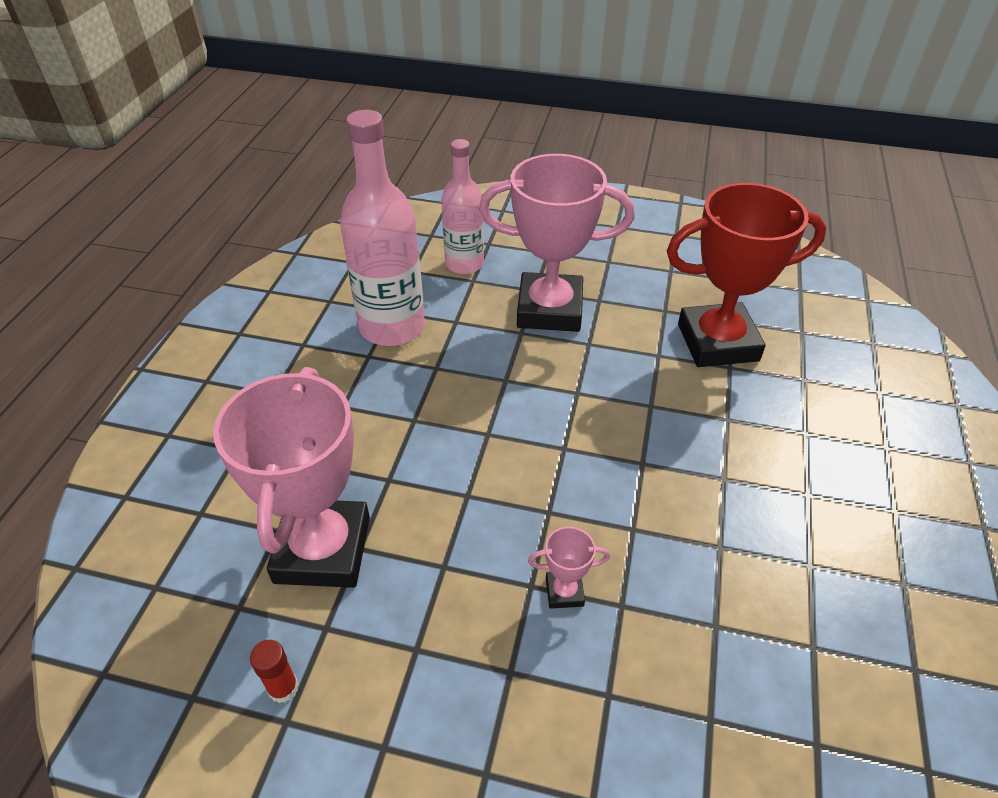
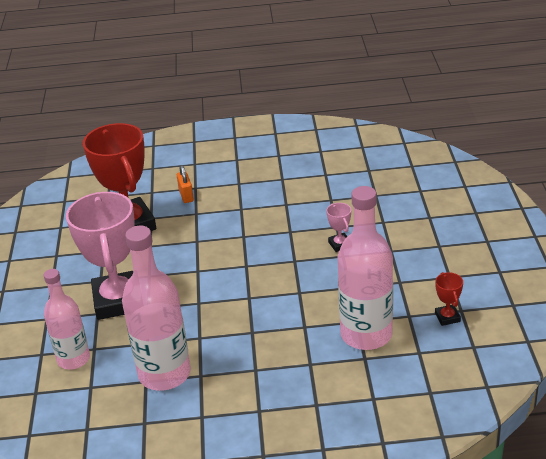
camera: 105 degrees left, 10 degrees down
(283, 688) = (447, 317): red glue stick -> red trophy
(323, 549) = (366, 334): pink trophy -> pink bottle
(782, 417) = (186, 196): none -> orange padlock

